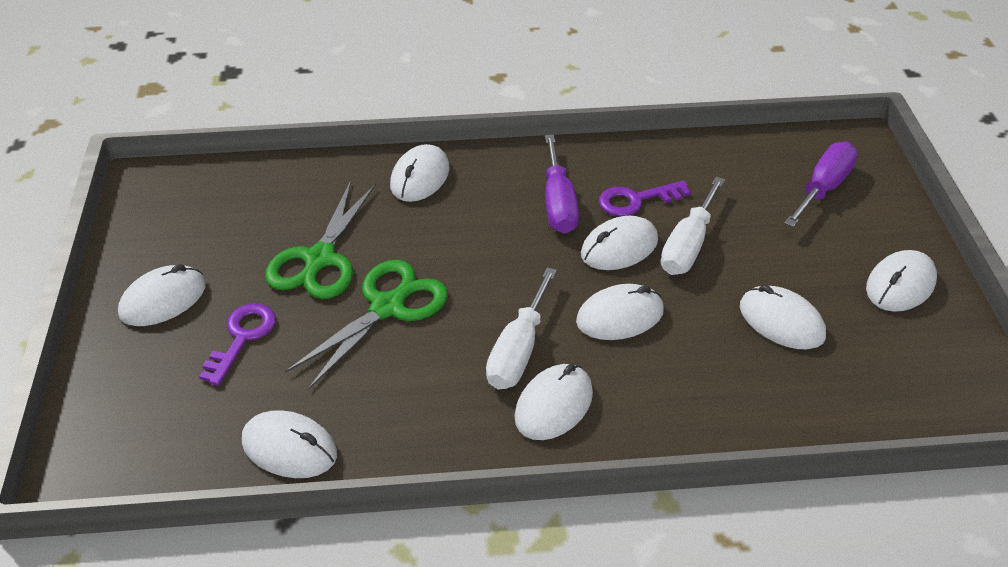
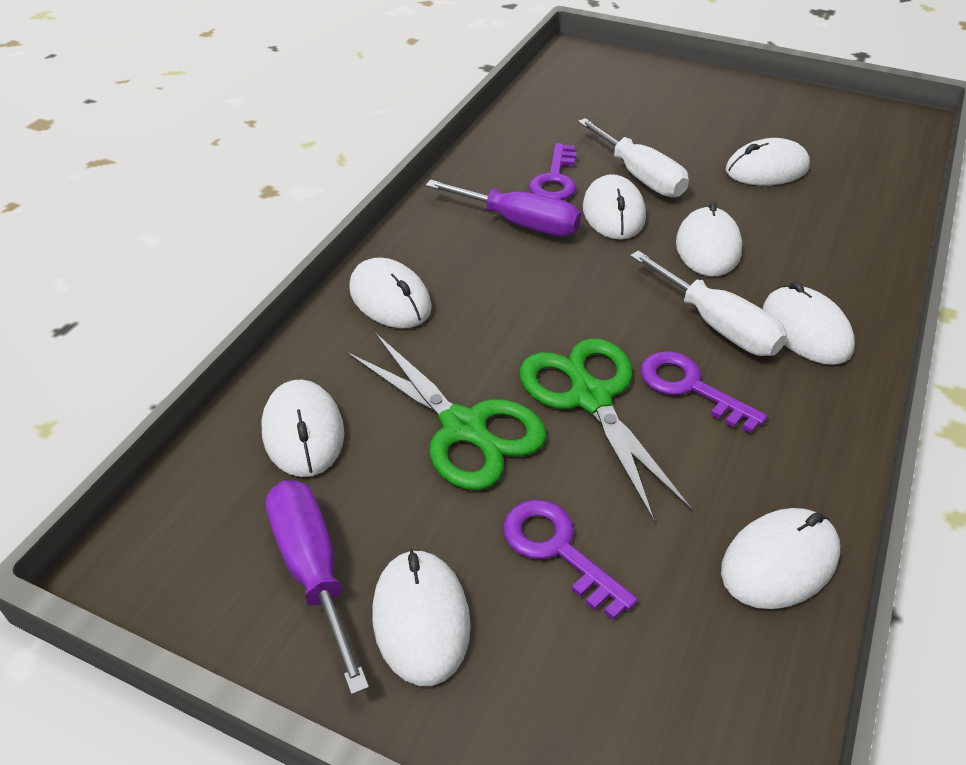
camera: 60 degrees left, 0 degrees up
(433, 355) = (690, 388): none -> purple key
(823, 188) = (620, 89): purple screwdriver -> purple screwdriver (313, 570)
(900, 285) = (758, 104): white mouse -> white mouse (303, 432)

